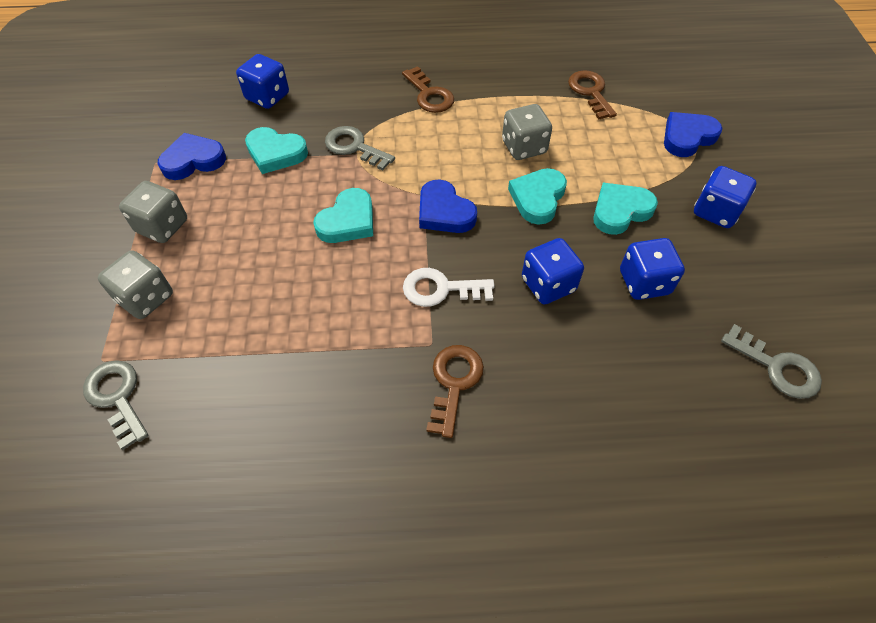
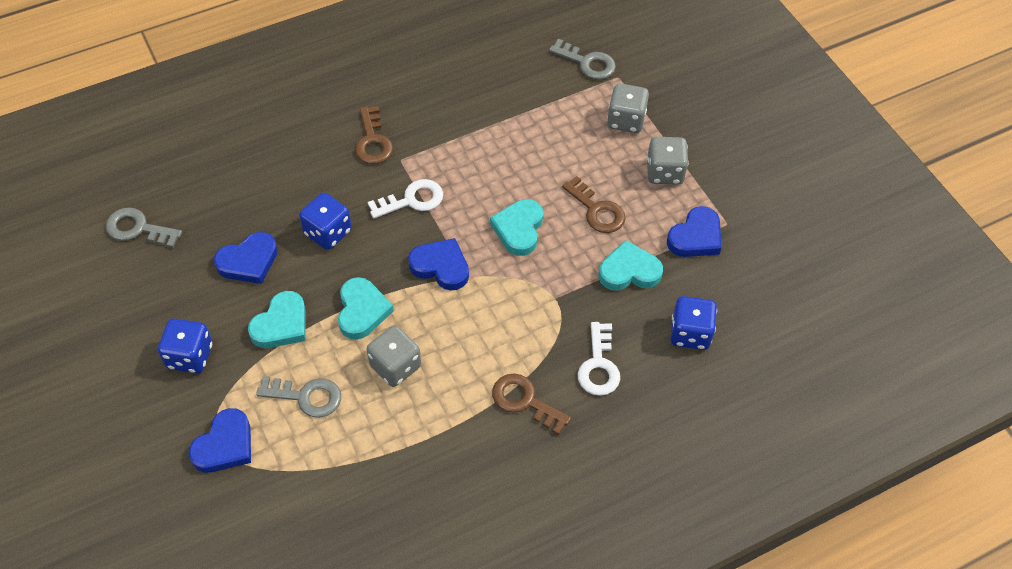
camera: 155 degrees right, 0 degrees up
(354, 147) = (561, 305): grey key -> grey key (306, 396)
(356, 99) = (599, 366): none -> white key
(590, 92) = (346, 476): brown key -> brown key (597, 210)
(644, 282) = (248, 261): blue dice -> blue heart

